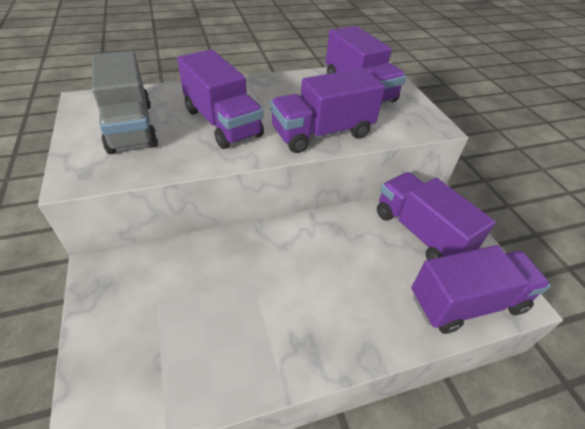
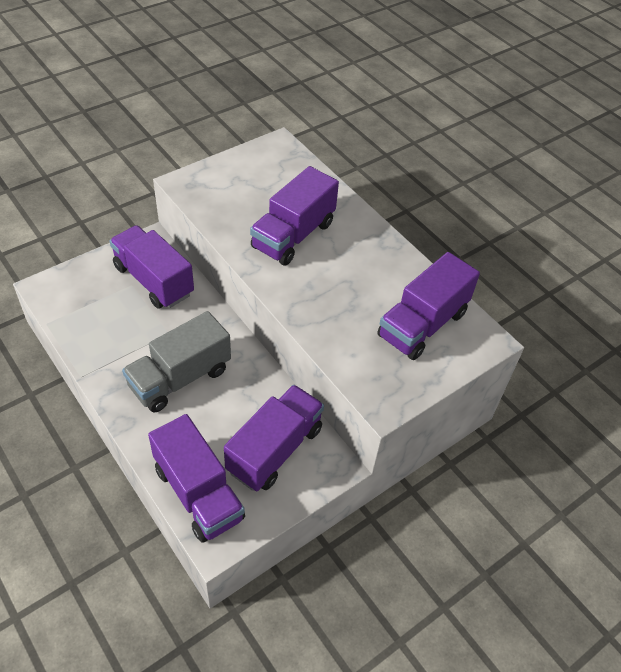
camera: 70 degrees right, 5 degrees up
(130, 127) = (256, 184): grey truck -> grey truck (180, 378)
(322, 133) = (315, 308): purple truck -> purple truck (154, 280)

